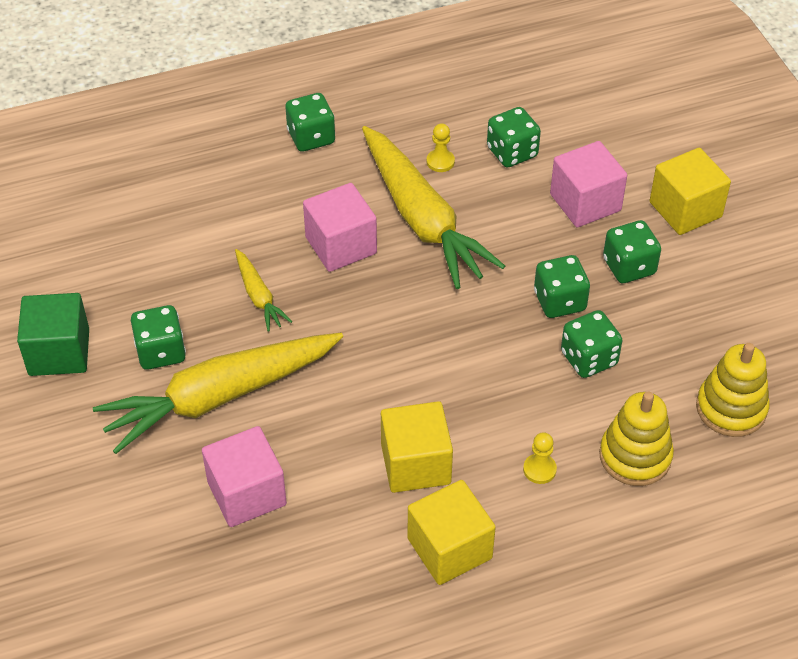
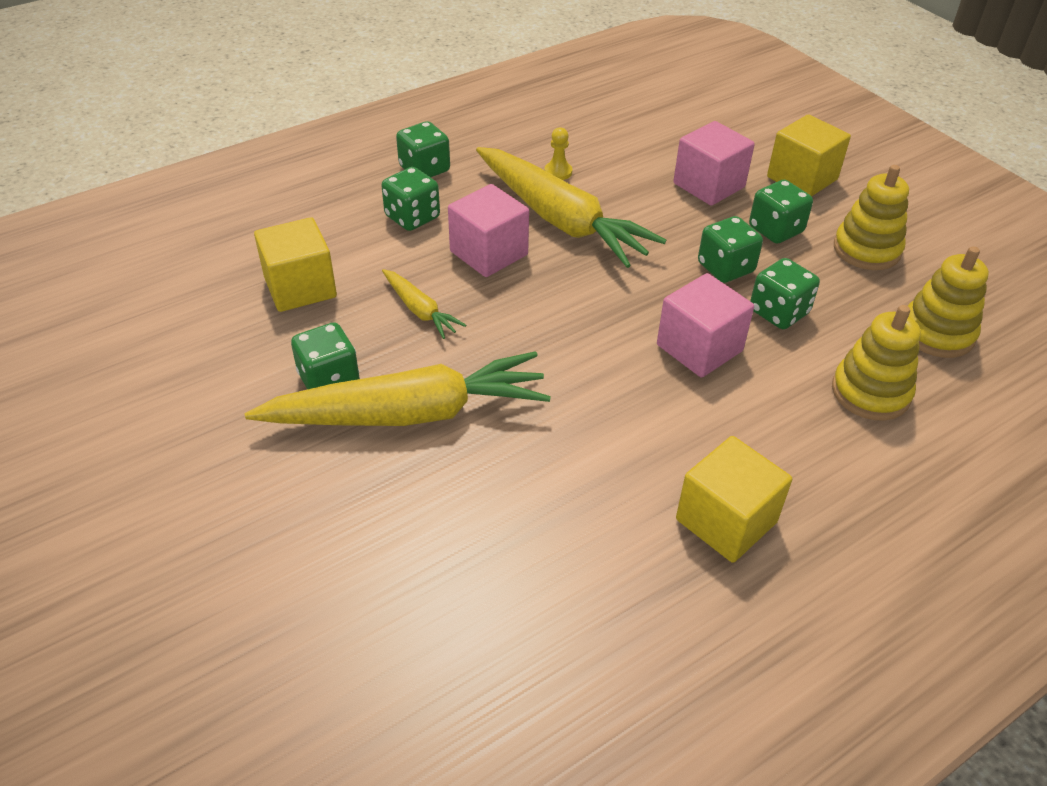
camera: 15 degrees left, 5 degrees down
(59, 352) = (211, 399): green cube -> none
(219, 397) = (409, 413): yellow carrot -> yellow carrot turned 150 degrees counterclockwise
(247, 493) = (475, 507): pink cube -> pink cube (699, 348)
(415, 464) = (651, 441): yellow cube -> yellow cube (300, 287)
(512, 152) = (622, 156): green dice -> green dice (412, 217)
(539, 469) = (782, 422): yellow pawn -> none
(710, 305) = (866, 249): none -> yellow stacking toy

